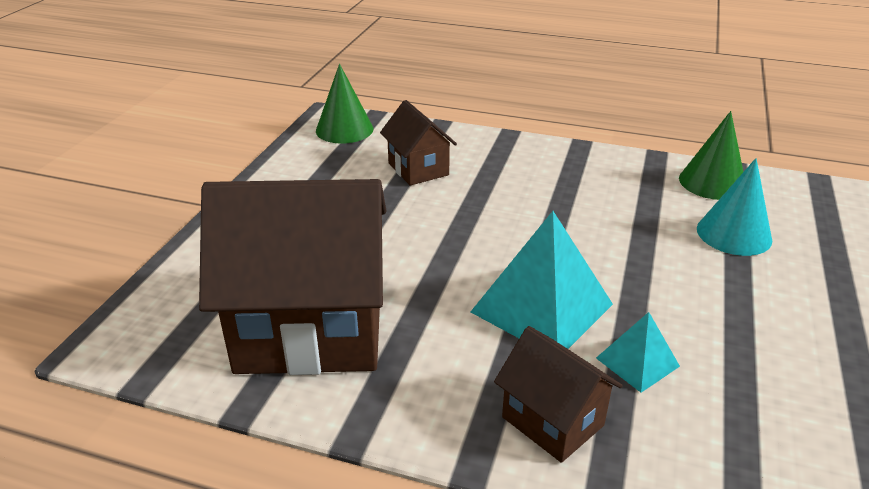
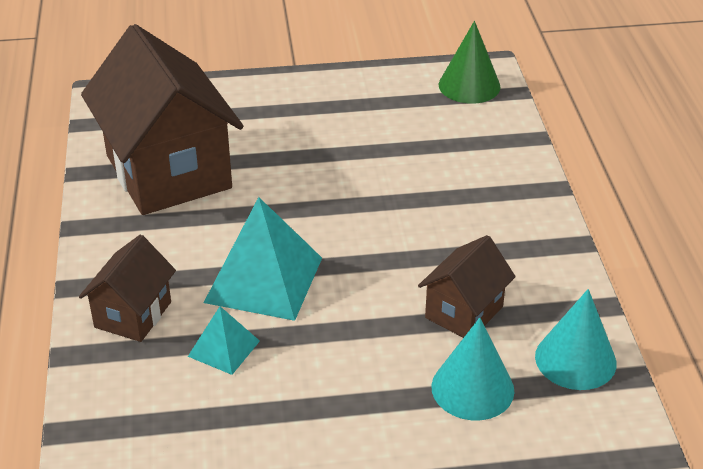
camera: 65 degrees right, 5 degrees up
(418, 169) = (432, 151): brown house -> brown house (464, 312)
(712, 182) = (575, 359): green cone -> turquoise cone

